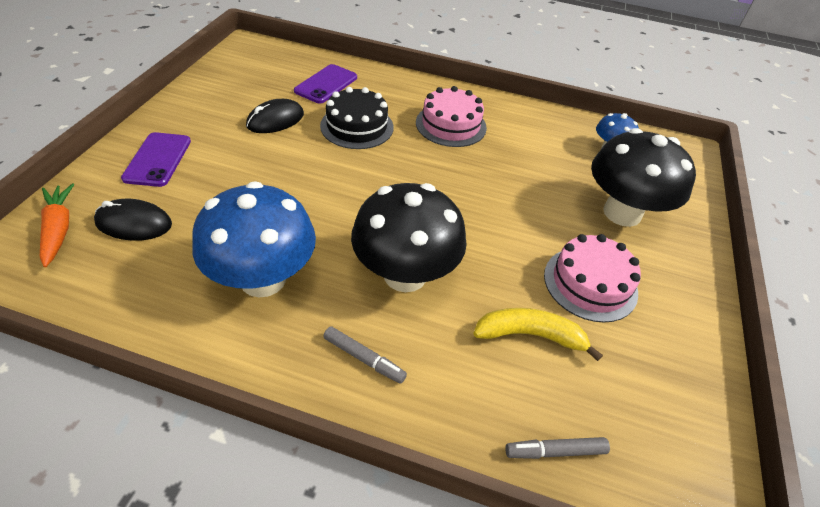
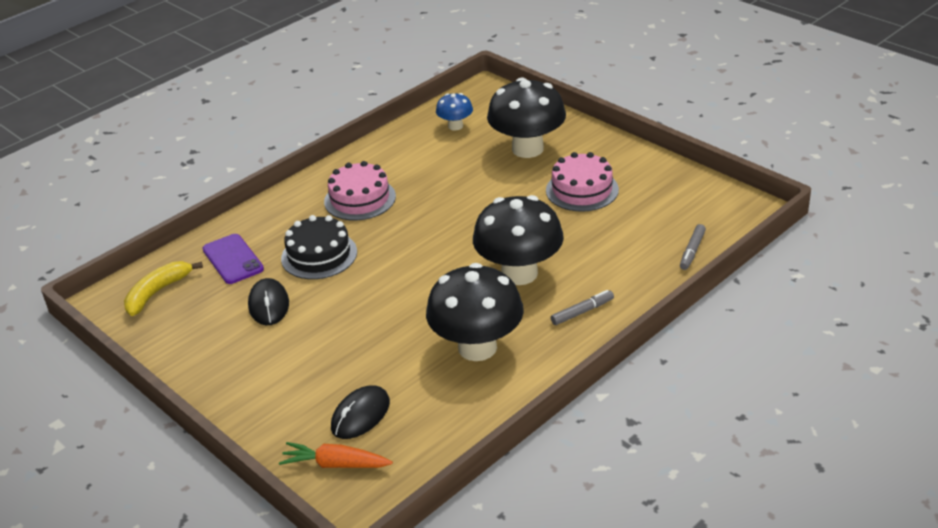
camera: 55 degrees left, 10 degrees down
(158, 159) = (275, 392): purple phone -> none
(263, 279) = (477, 347): blue mushroom -> black mushroom
(530, 335) = (608, 232): yellow banana -> yellow banana (157, 292)

